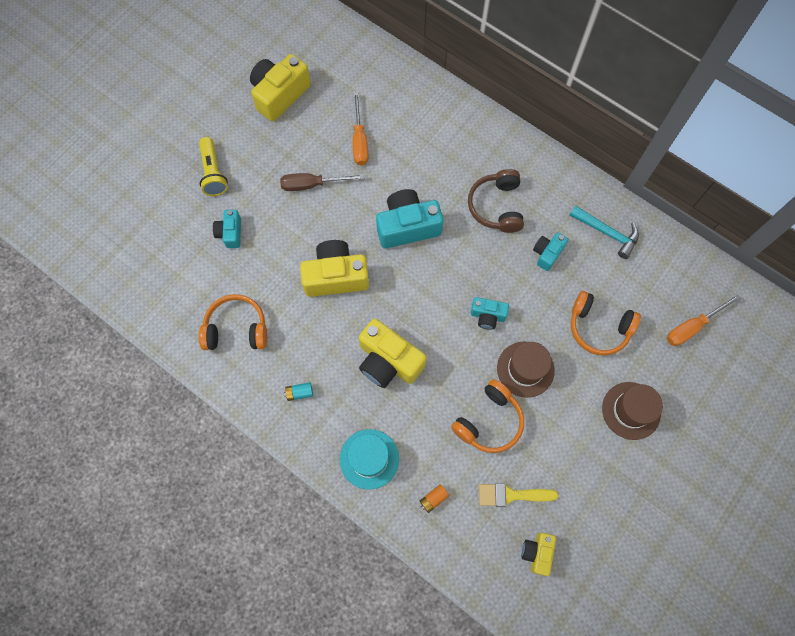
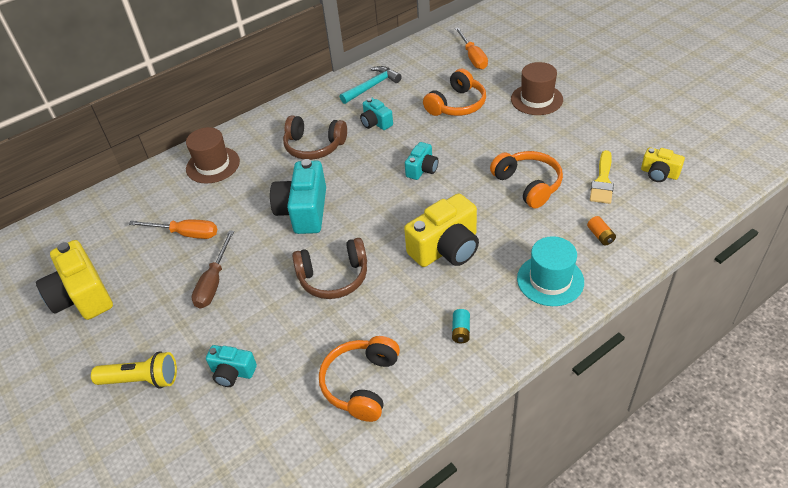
camera: 70 degrees left, 25 degrees down
(336, 276) = (334, 277): yellow camera -> brown headphones
(525, 369) = (482, 153): brown hat -> brown hat (213, 165)

